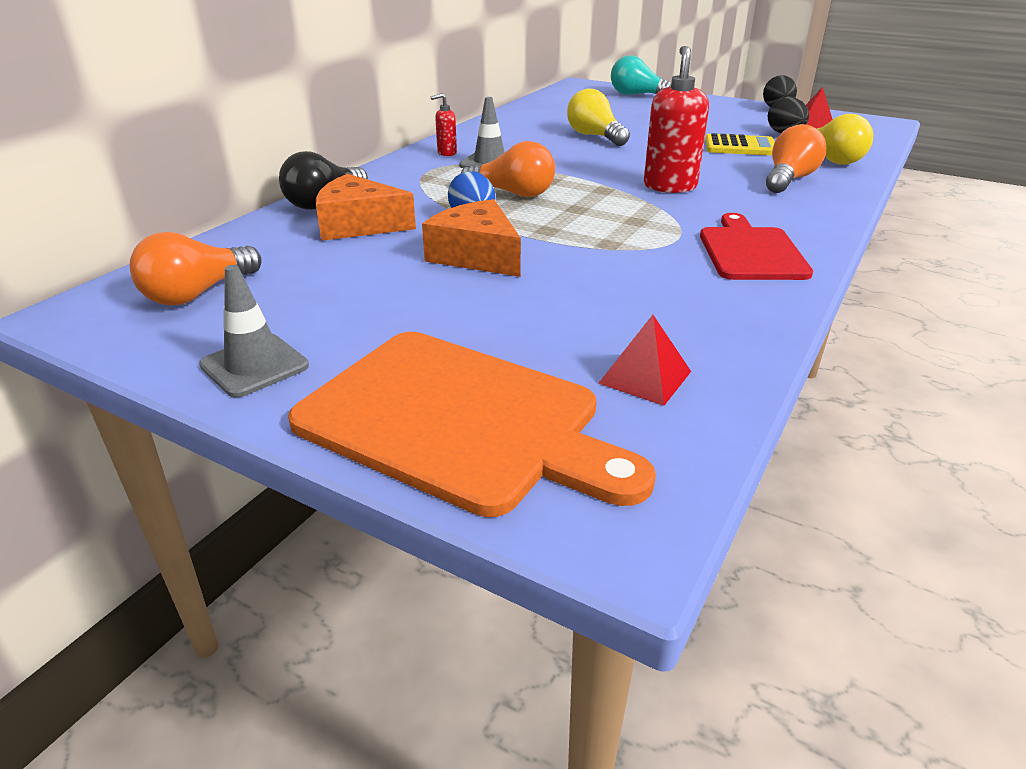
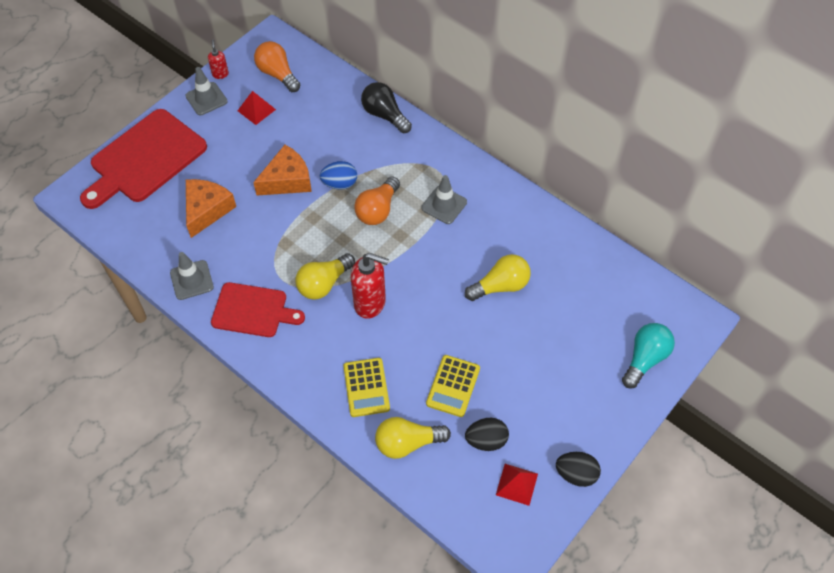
camera: 100 degrees right, 25 degrees up
(359, 225) = (344, 131): orange cheese -> orange cheese (207, 210)
(446, 153) = (472, 182): red soap dispenser -> red soap dispenser (220, 74)
(459, 420) = (145, 159): orange cutting board -> red cutting board
(645, 377) = (150, 223): red pyramid -> red pyramid (256, 110)
(662, 212) = (324, 284): none -> yellow light bulb
(741, 308) = (191, 280): none -> grey traffic cone
(789, 179) = (366, 387): orange light bulb -> yellow calculator

